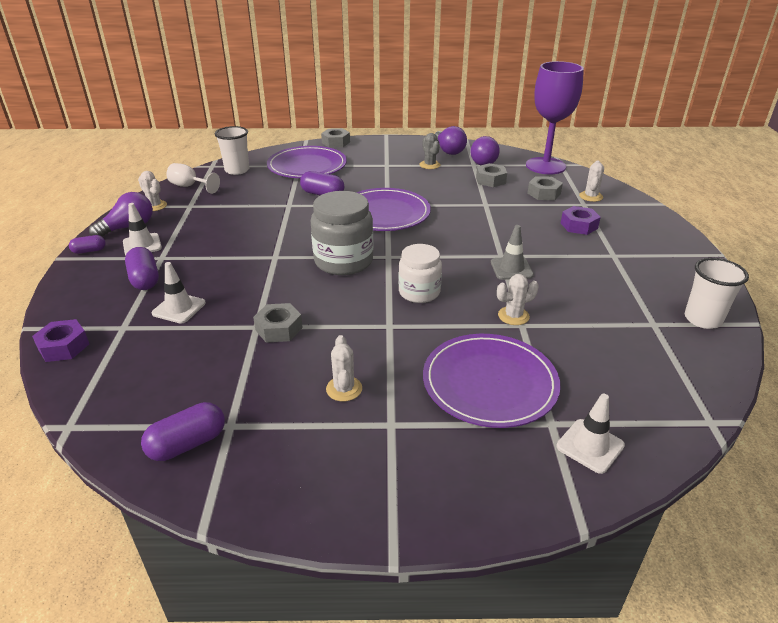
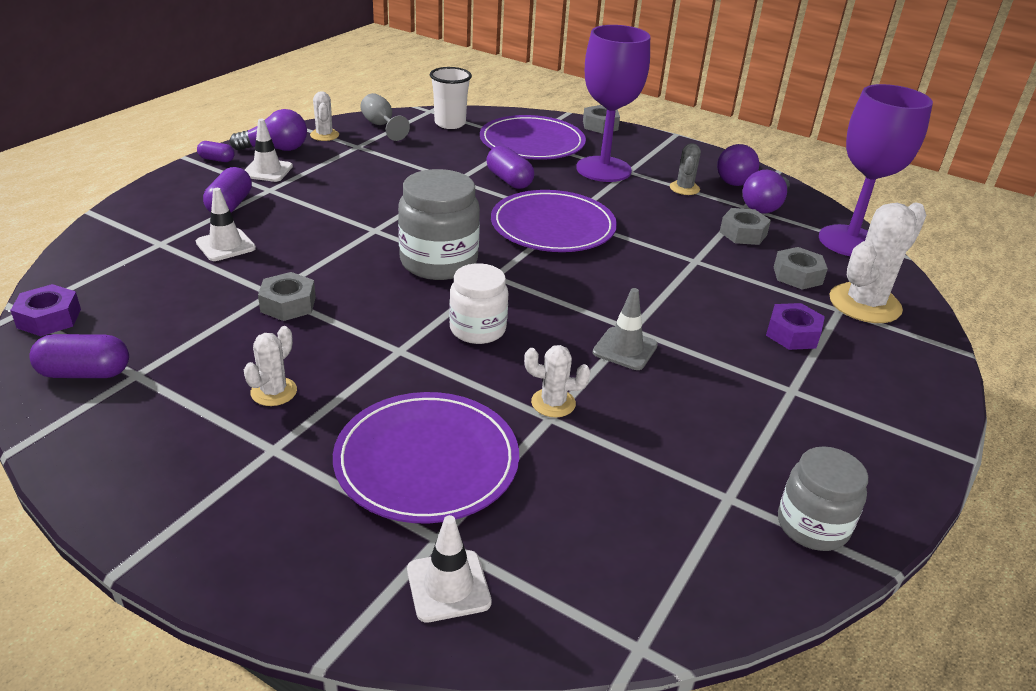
camera: 30 degrees right, 0 degrees up
(63, 346) = (96, 240): purple nut -> purple nut (49, 318)
(189, 186) = (381, 126): white goblet -> grey goblet
(371, 168) = (603, 169): none -> purple goblet
(590, 196) = (864, 304): white cactus -> white cactus, size x1.91
(703, 319) = (812, 526): white cup -> grey jar

